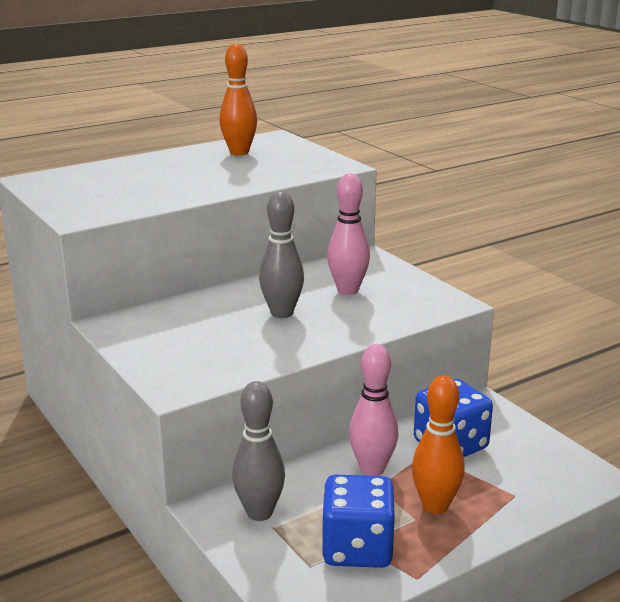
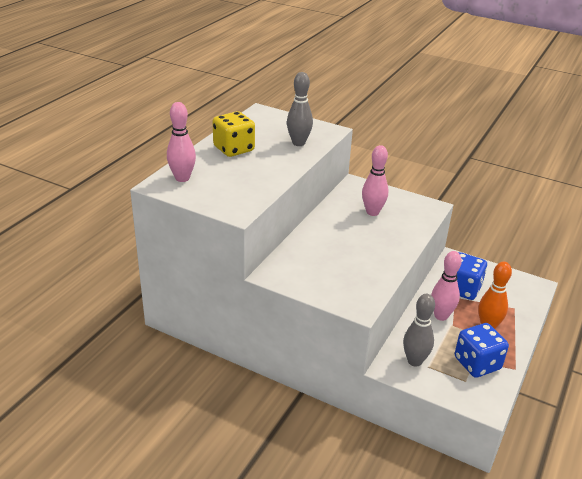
camera: 30 degrees left, 10 degrees up
(69, 178) = (182, 178): none -> pink bowling pin
(178, 163) = (234, 149): none -> yellow dice
(239, 153) = (258, 131): orange bowling pin -> none
(282, 313) = (356, 238): grey bowling pin -> grey bowling pin (298, 143)

